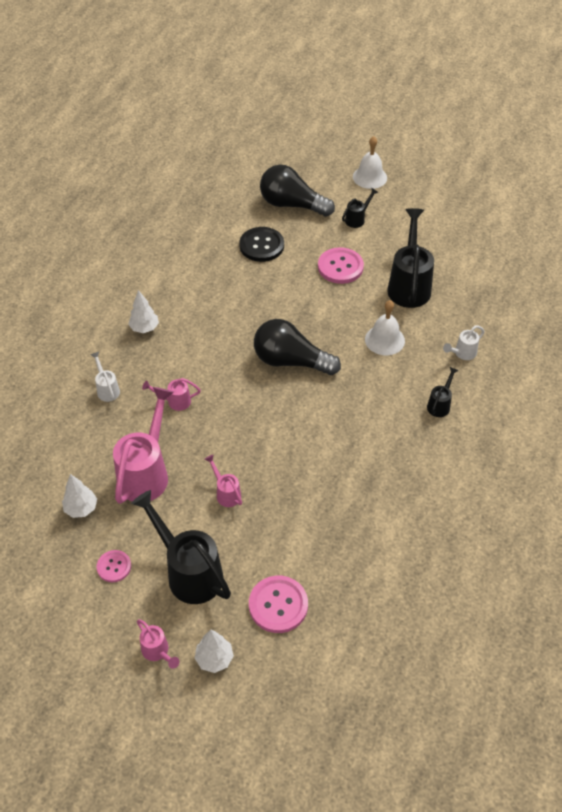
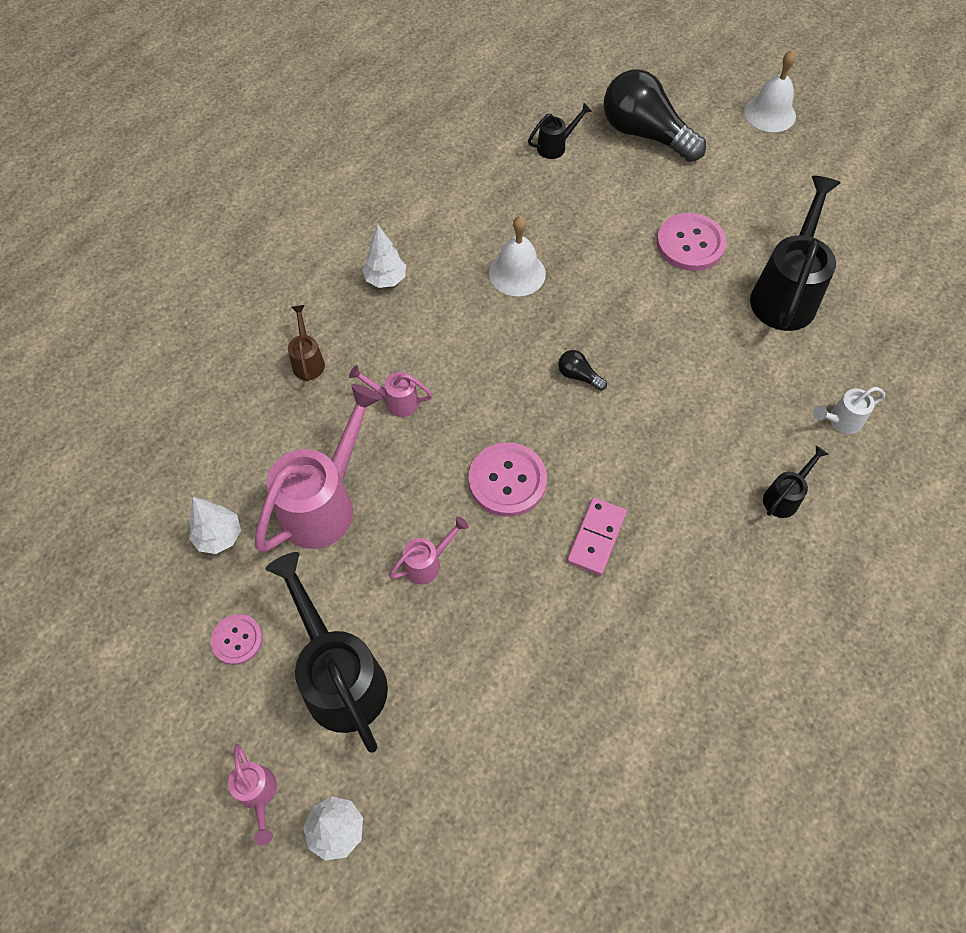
camera: 15 degrees right, 10 degrees up
(107, 389) = (308, 360): white watering can -> brown watering can
(226, 493) = (428, 563): pink watering can -> pink watering can turned 75 degrees clockwise
(261, 246) = (585, 188): black button -> none
(278, 605) = (453, 767): pink button -> pink button (507, 481)
(291, 361) = (578, 376): black light bulb -> black light bulb, size x0.41
(329, 454) = (596, 537): none -> pink domino
(357, 219) = (735, 174): black watering can -> black watering can (556, 146)
(384, 340) = (726, 373): white bell -> white bell (517, 273)

